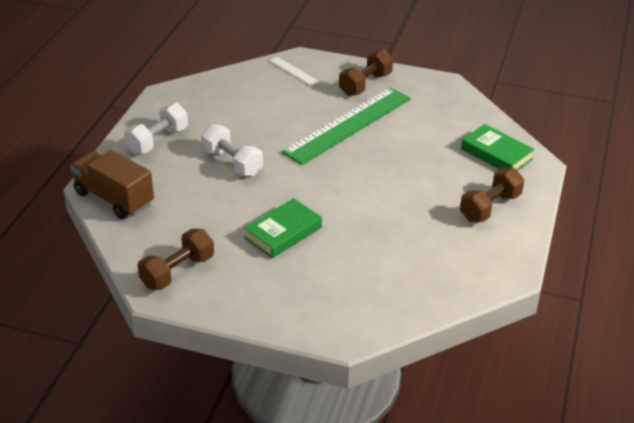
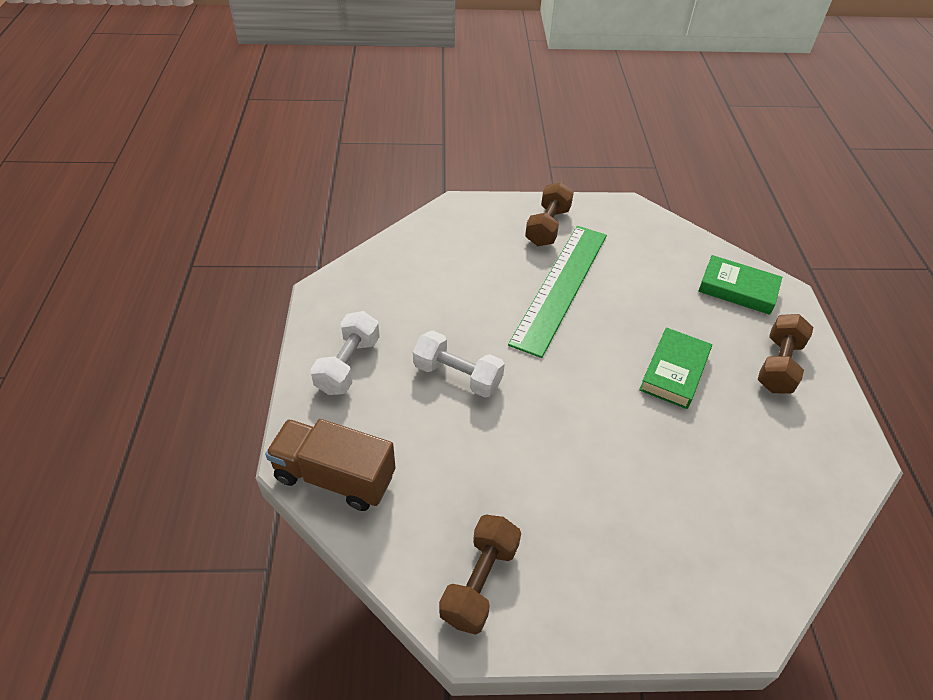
camera: 20 degrees left, 10 degrees up
(283, 232) = (577, 471): green book -> green book (674, 372)
(293, 71) = (459, 225): white ruler -> none

